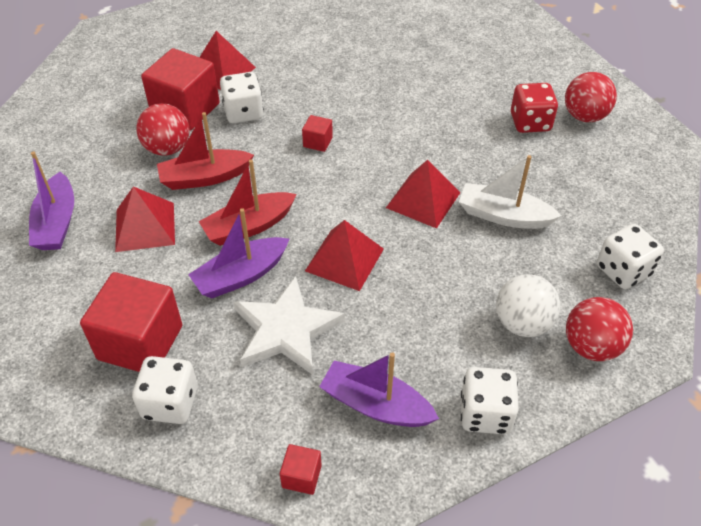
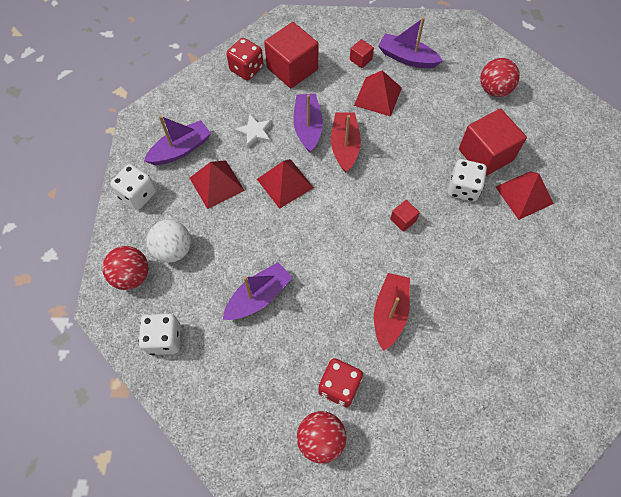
camera: 120 degrees right, 15 degrees up
(167, 148) = (446, 130): red ball -> red ball (494, 90)
(170, 403) = (246, 69): white dice -> red dice
(205, 177) = (404, 140): red boat -> red boat (390, 313)
(286, 330) = (255, 132): white star -> white star, size x0.56
(301, 476) = (169, 103): red cube -> red cube (360, 59)
(423, 200) = (305, 255): red pyramid -> red pyramid (217, 184)
(504, 216) = (258, 297): white boat -> purple boat

